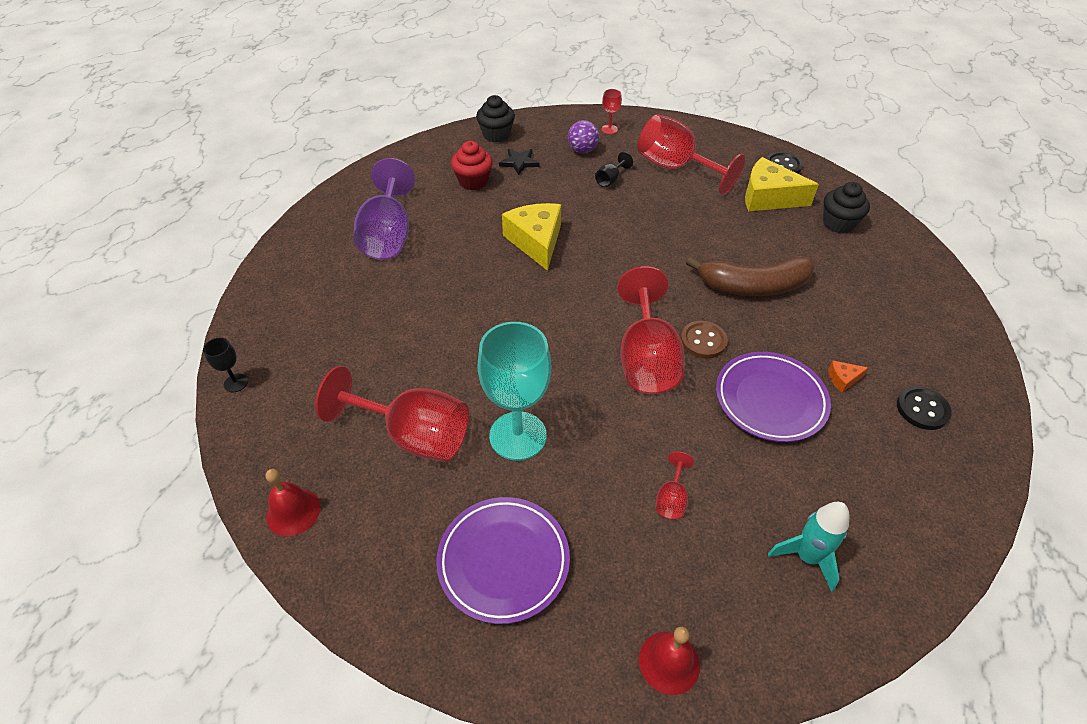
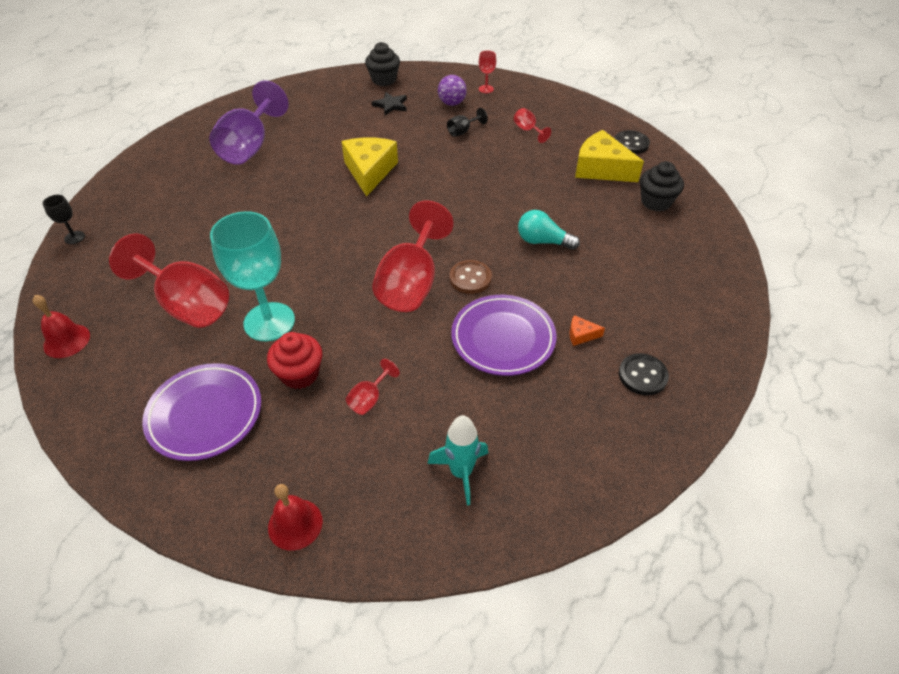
camera: 15 degrees right, 0 degrees up
(473, 181) = (343, 114): red cupcake -> red cupcake (300, 374)
(675, 168) = (528, 130): red goblet -> red goblet, size x0.43
(753, 286) = (543, 241): brown banana -> turquoise light bulb

